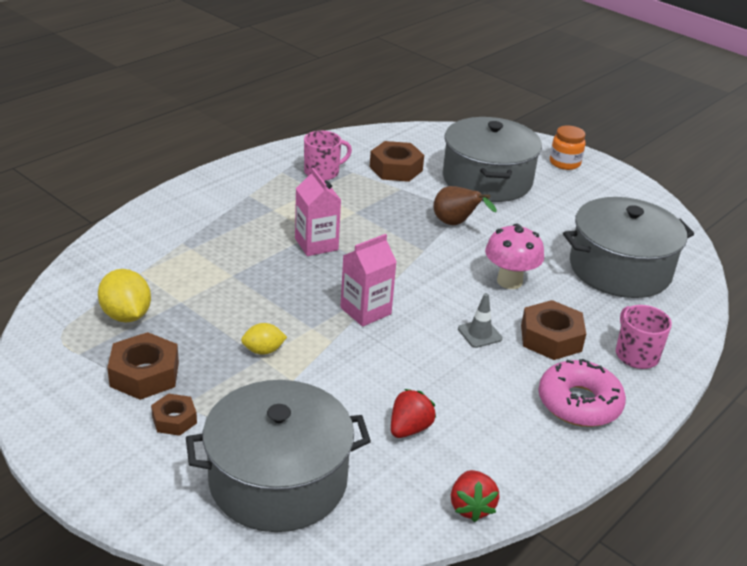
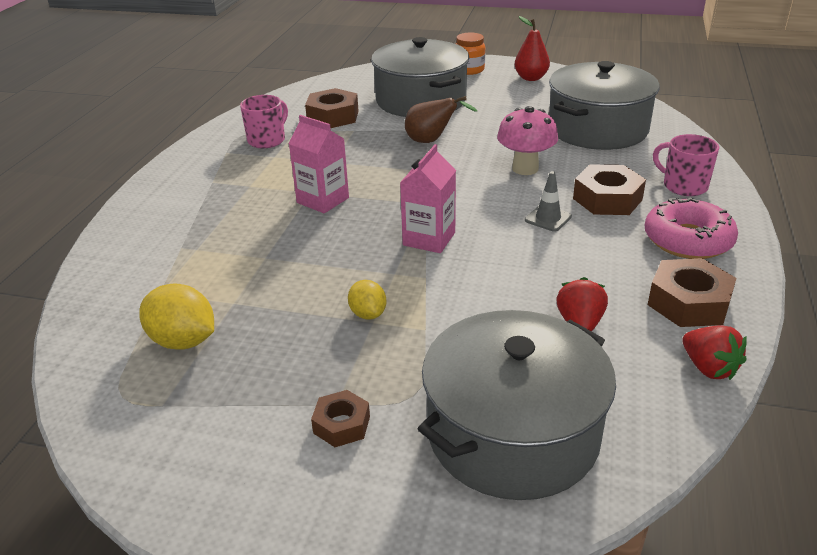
camera: 25 degrees left, 0 degrees up
(144, 374) = (262, 392): brown nut -> brown nut (688, 302)
(263, 350) = (368, 314): yellow lemon -> yellow lemon turned 75 degrees counterclockwise
(615, 193) = (531, 78): none -> red pear

